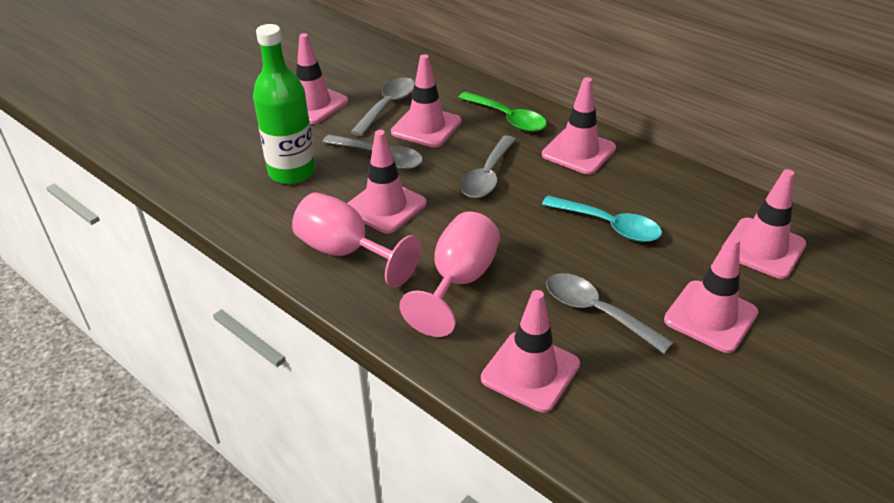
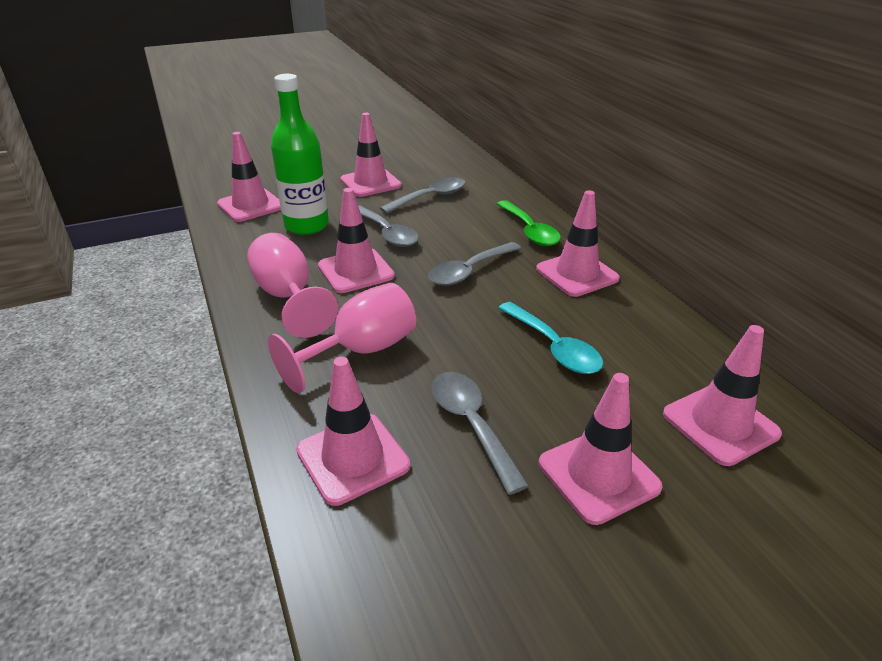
camera: 25 degrees right, 5 degrees down
(426, 127) = (449, 220): pink traffic cone -> pink traffic cone (251, 205)

